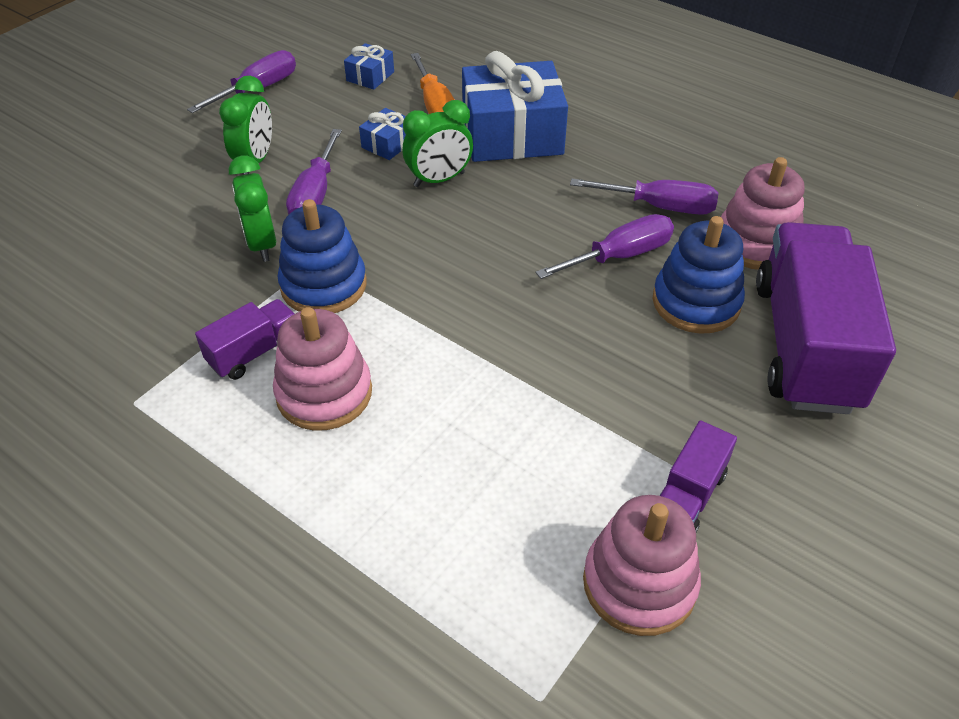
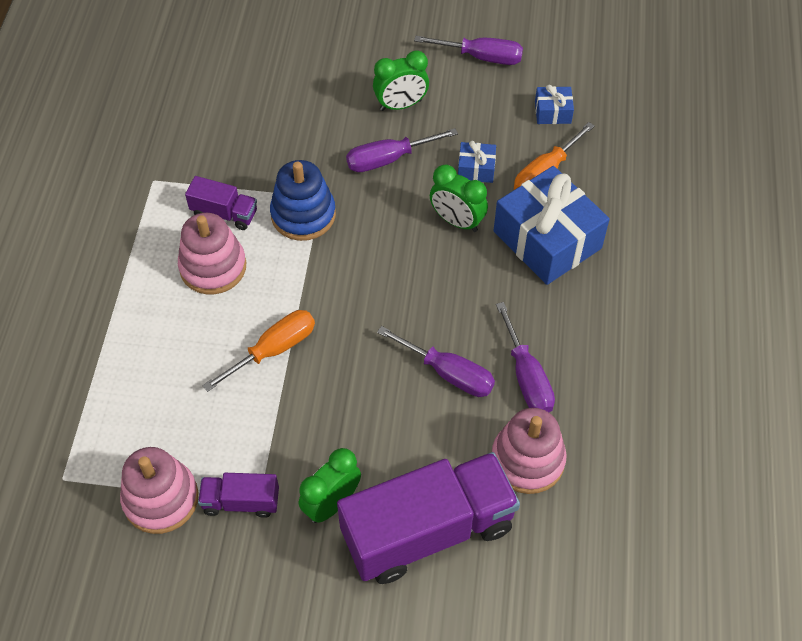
camera: 60 degrees right, 10 degrees up
(262, 244) = (319, 160): green clock -> green clock (331, 503)
(490, 382) = (274, 350): none -> orange screwdriver
(696, 302) = (429, 442): blue stacking toy -> none

